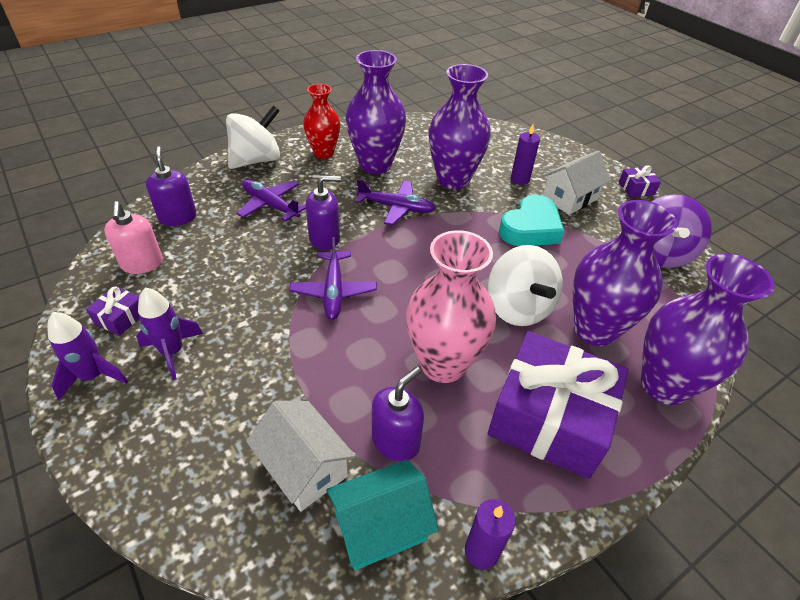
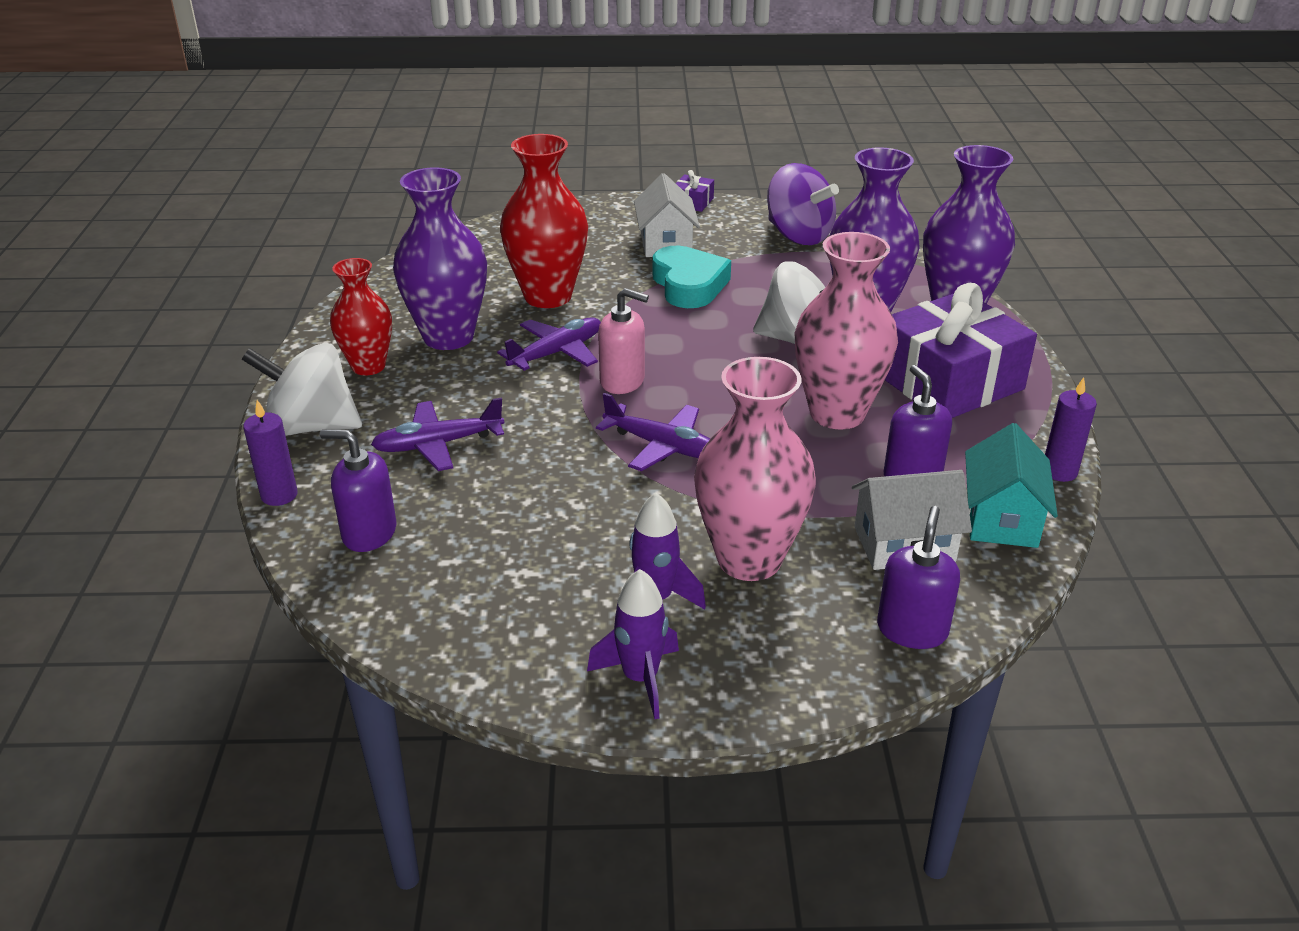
camera: 55 degrees left, 10 degrees down
(120, 317) = (545, 633): purple gift -> none
(142, 264) = (445, 590): pink soap dispenser -> pink soap dispenser (622, 381)
(237, 382) = (749, 559): none -> pink vase
(256, 160) = (311, 426): white spinning top -> white spinning top turned 75 degrees counterclockwise
(324, 239) = (558, 423): purple soap dispenser -> purple soap dispenser (912, 630)
(453, 180) = (548, 296): purple vase -> red vase
(520, 179) = (599, 256): purple candle -> purple candle (279, 495)

